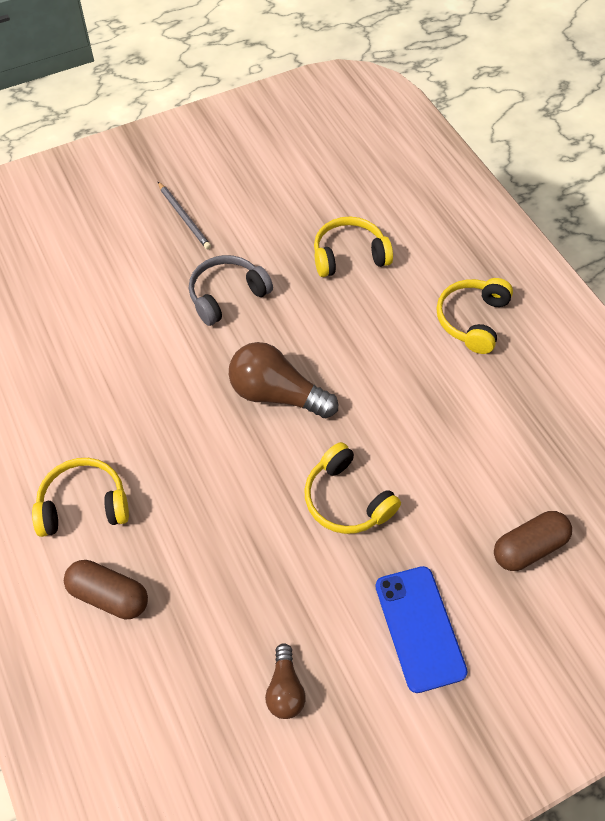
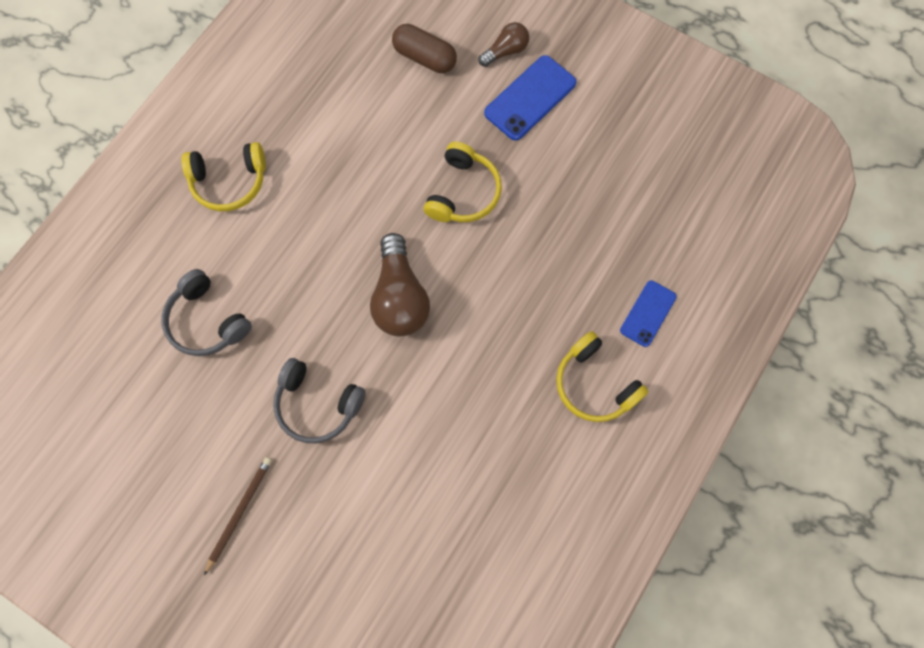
camera: 120 degrees left, 15 degrees up
(109, 595) = (648, 313): brown capsule -> blue phone
(184, 217) = (239, 512): grey pencil -> brown pencil
(285, 689) = (627, 158): brown light bulb -> brown light bulb (505, 51)
(349, 256) = (207, 321): yellow headphones -> grey headphones

